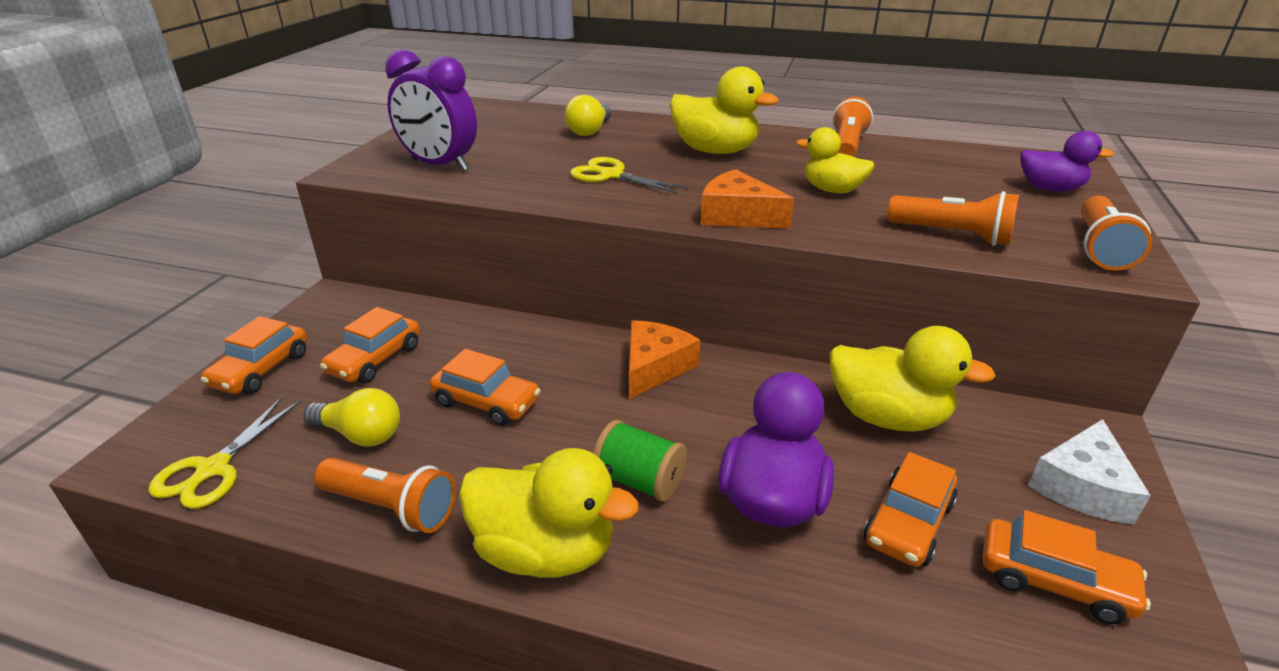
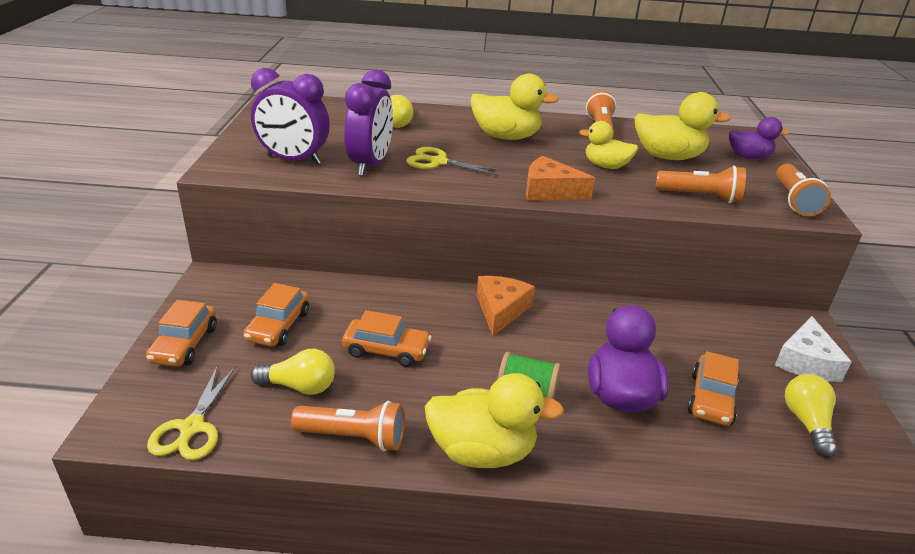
camera: 15 degrees left, 0 degrees up
(525, 175) = (370, 165): none -> purple clock
(887, 417) = (674, 329): yellow duck -> yellow duck (668, 157)
(1054, 581) = (806, 423): orange car -> yellow light bulb

